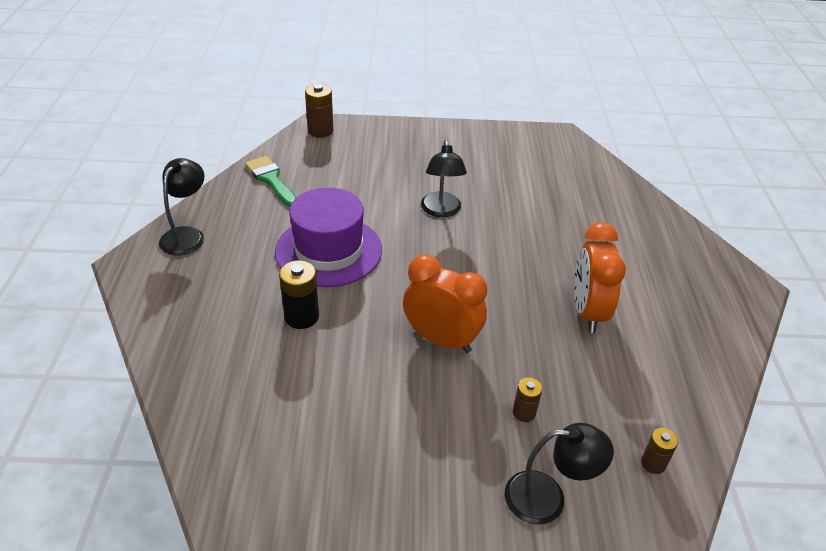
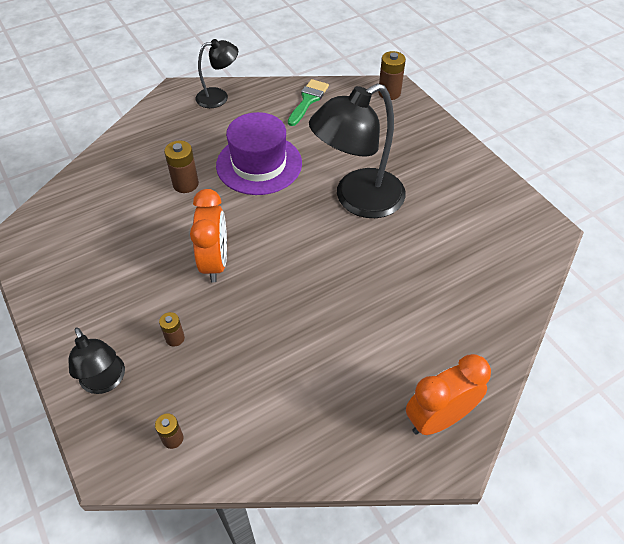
camera: 60 degrees right, 10 degrees up
(301, 317) = (185, 184): black battery -> brown battery
(441, 211) = (358, 200): black lamp -> black lamp, size x1.86
(587, 312) = (311, 338): orange clock -> orange clock (438, 418)

